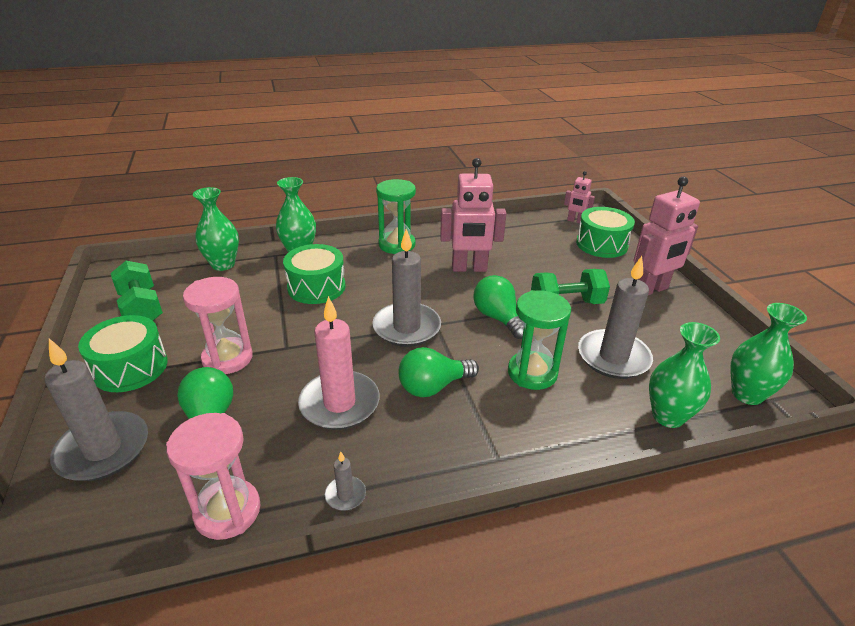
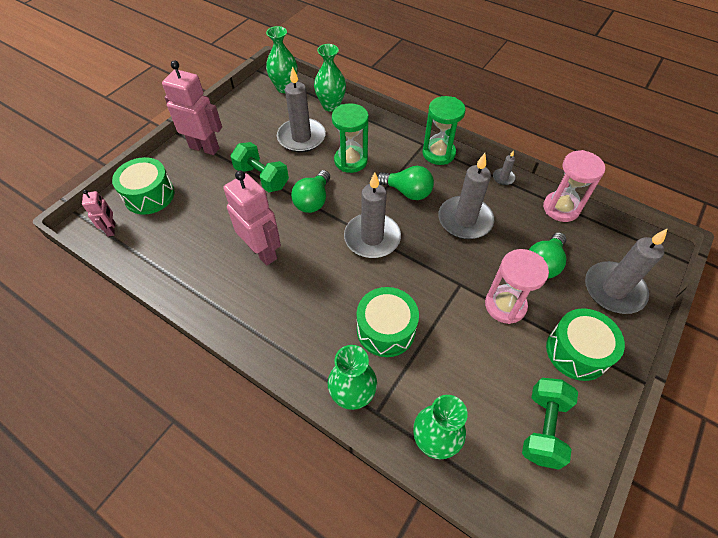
camera: 130 degrees left, 20 degrees up
(339, 403) = (465, 220): pink candle -> grey candle
(397, 245) = (268, 327): green hourglass -> green hourglass (438, 153)

